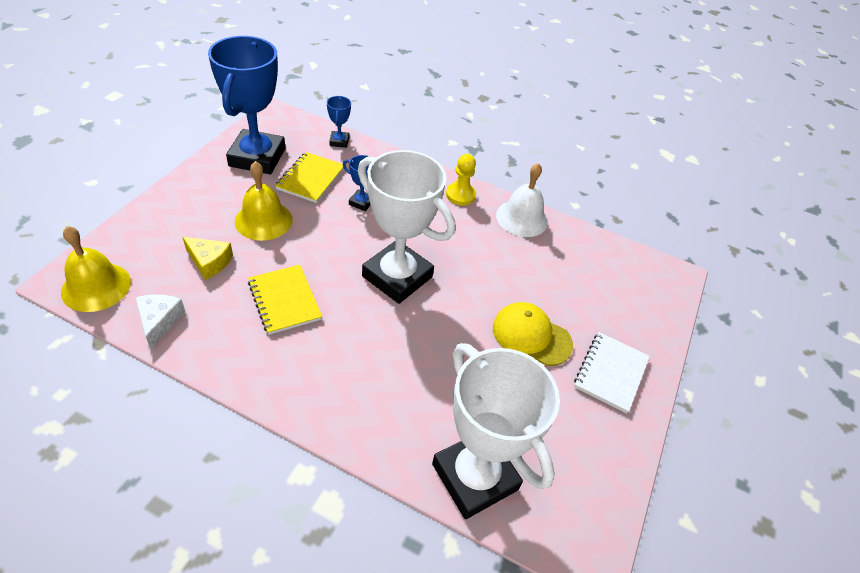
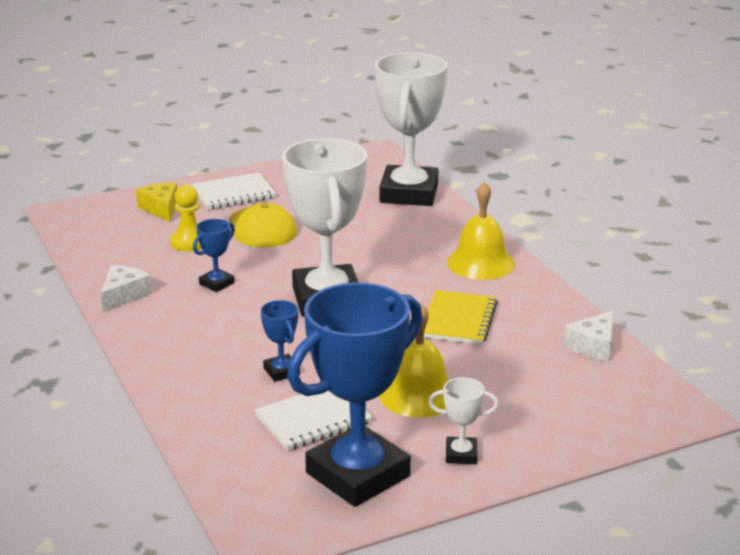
camera: 135 degrees left, 20 degrees down
(96, 286) = (649, 395): yellow bell -> yellow bell (480, 263)
(207, 189) = (461, 454): none -> white trophy
(209, 262) = (513, 376): yellow cheese -> yellow cheese (161, 209)
(311, 179) = (313, 419): yellow notebook -> white notebook
(339, 141) = (216, 455): blue trophy -> blue trophy (216, 283)
(460, 195) = (154, 337): yellow pawn -> yellow pawn (189, 242)
(522, 218) = (123, 295): white bell -> white cheese

